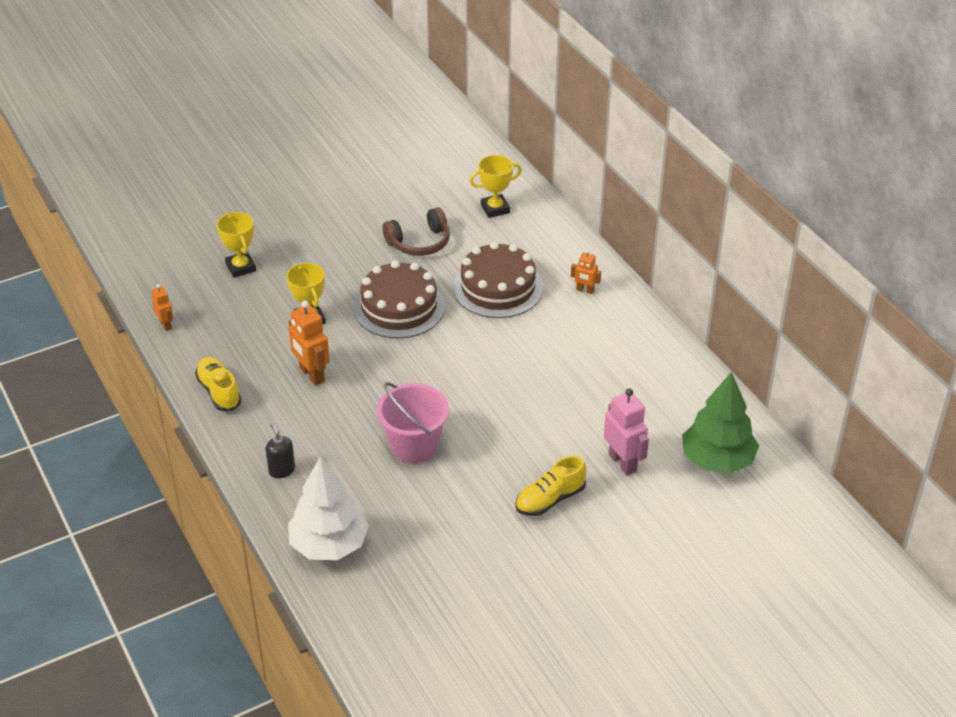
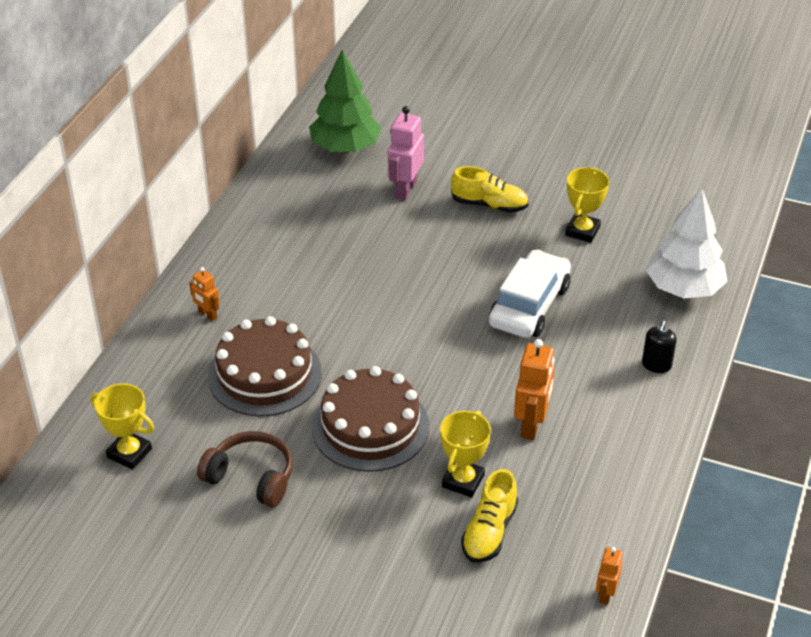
camera: 130 degrees left, 0 degrees up
(219, 392) = (632, 475): yellow shoe -> yellow shoe (489, 531)
(241, 267) = (451, 602): yellow trophy -> yellow trophy (582, 231)
(414, 446) = (529, 305): pink bucket -> white car
(585, 290) = (207, 314): orange robot -> orange robot turned 150 degrees clockwise

